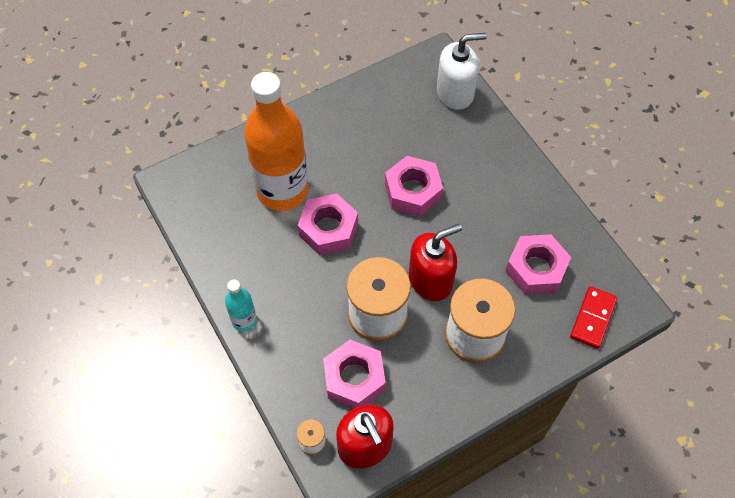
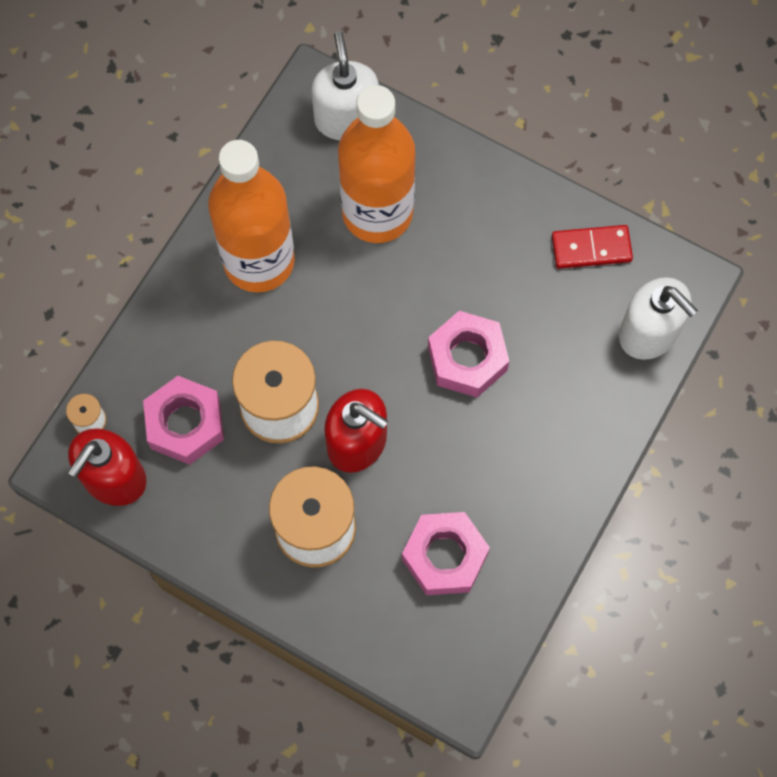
camera: 60 degrees right, 10 degrees up
(205, 175) = (346, 118): none -> white soap dispenser
(244, 320) = (189, 270): turquoise bottle -> none
(268, 274) = (259, 261): none -> orange bottle
(328, 229) = (356, 292): pink nut -> none
(592, 318) = (416, 655): red domino -> red domino (591, 248)

